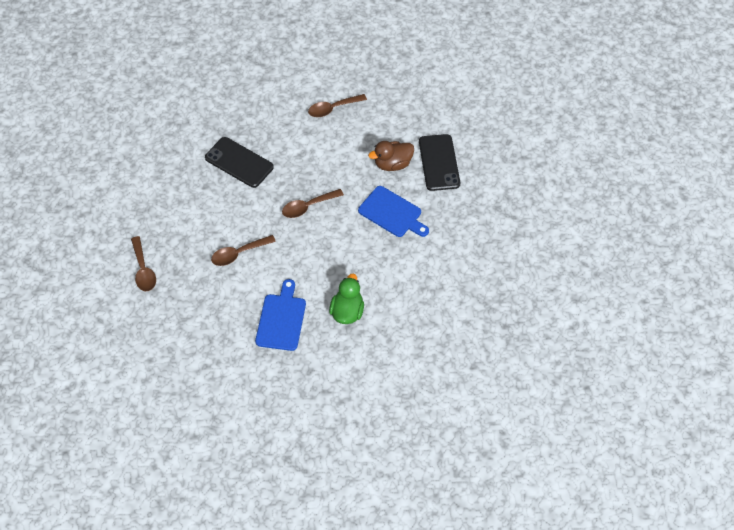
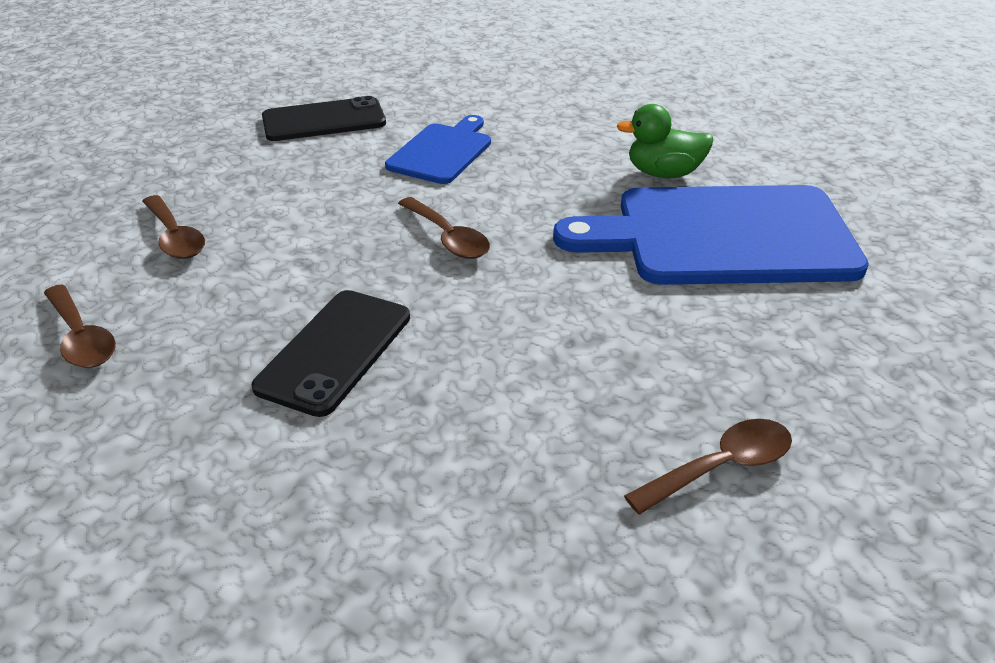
camera: 100 degrees left, 20 degrees down
(238, 253) = (599, 311): brown spoon -> brown spoon (81, 338)
(281, 319) = (723, 236): blue cutting board -> blue cutting board, size x1.87
(392, 164) = (329, 160): brown duck -> none

